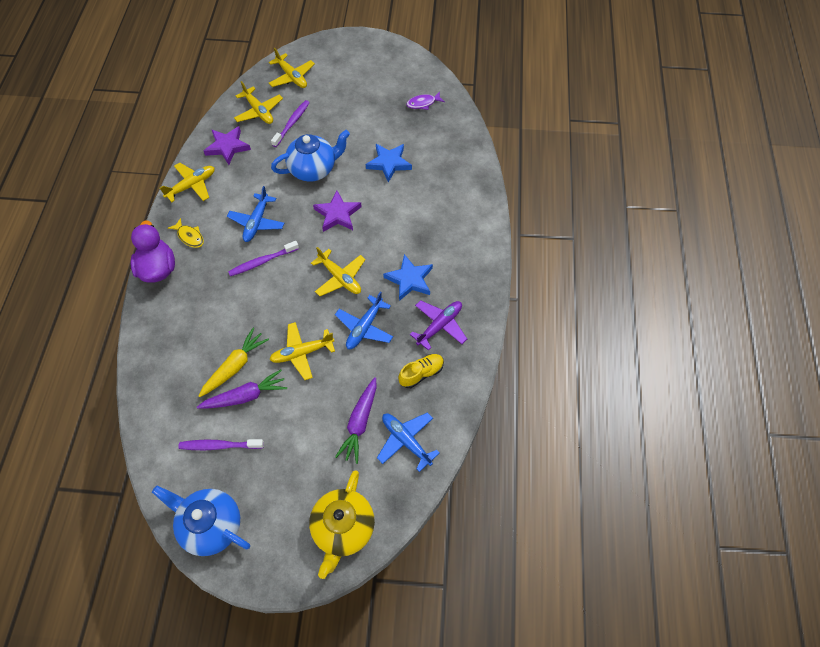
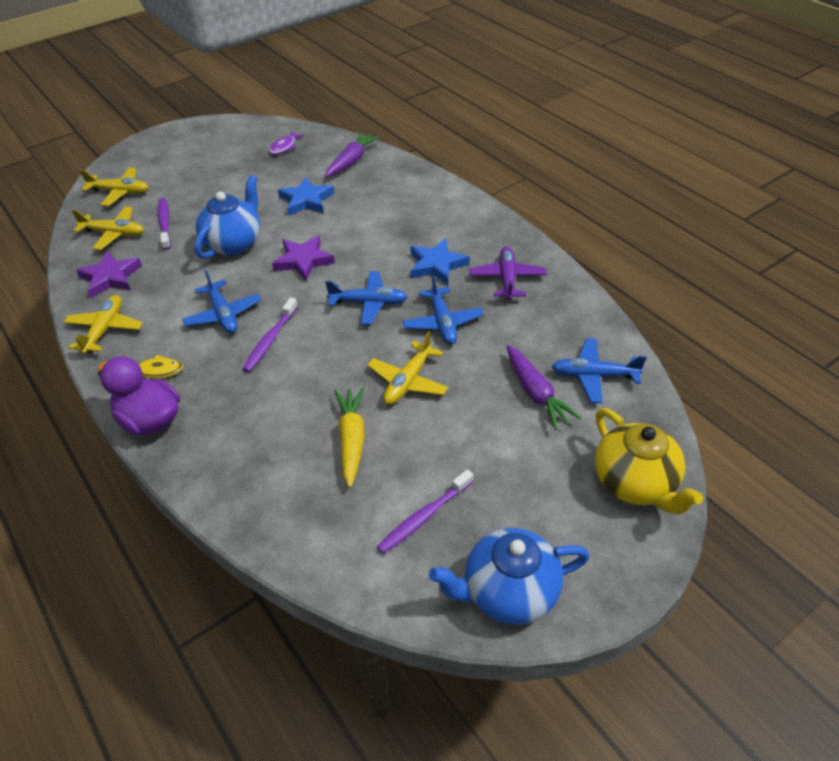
camera: 40 degrees left, 15 degrees down
(245, 396) = (396, 455): purple carrot -> purple carrot (351, 161)
(340, 278) = (369, 303): yellow plane -> blue plane
(421, 373) = (538, 320): yellow shoe -> none

